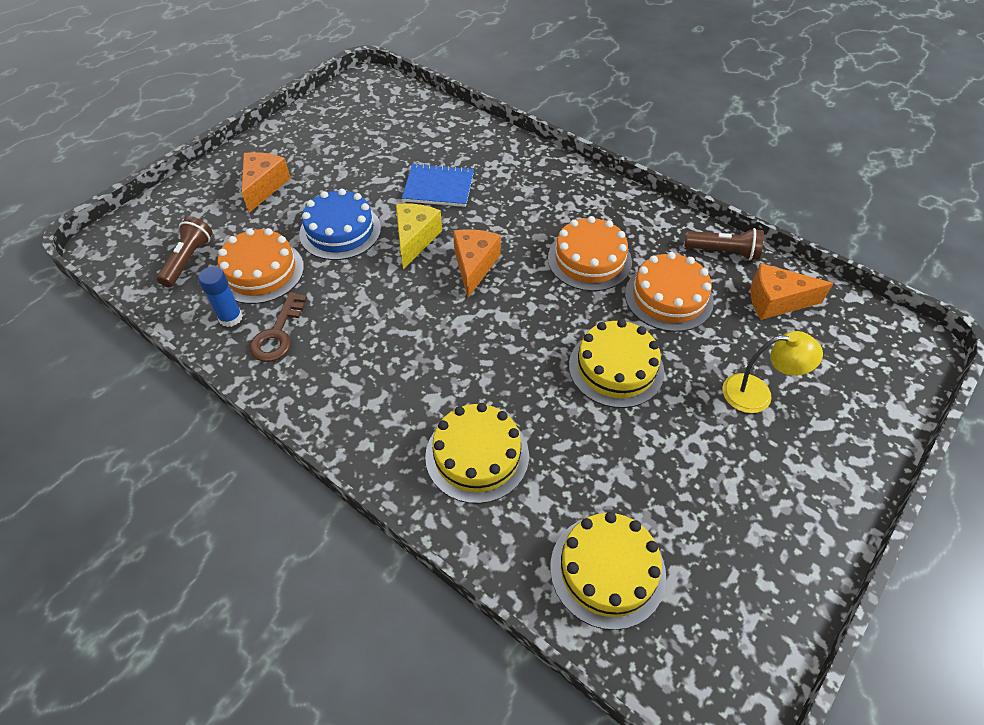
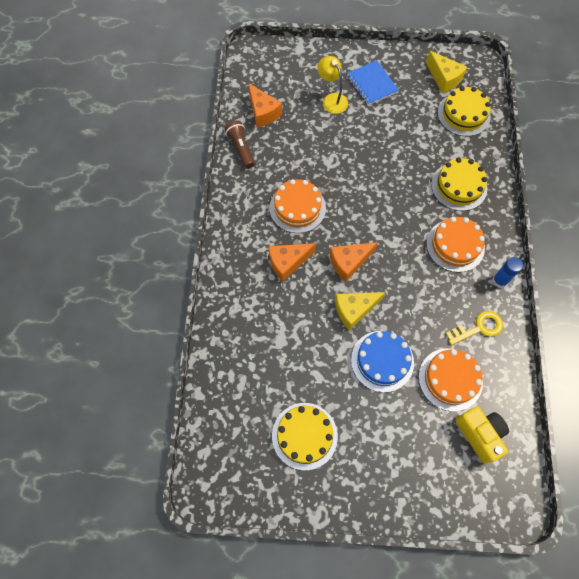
camera: 125 degrees left, 15 degrees up
(188, 260) = (479, 434): brown flashlight -> yellow camera
(230, 318) = (492, 363): blue glue stick -> blue glue stick (499, 280)
(264, 186) = (384, 451): orange cheese -> orange cheese (288, 263)
(278, 334) = (478, 328): brown key -> yellow key
(438, 187) = (297, 331): blue notebook -> blue notebook (372, 84)
(616, 368) = (363, 158): yellow cake -> yellow cake (304, 436)
(668, 297) = (297, 158): orange cake -> orange cake (455, 245)
(713, 600) = (444, 78): none -> yellow cheese

